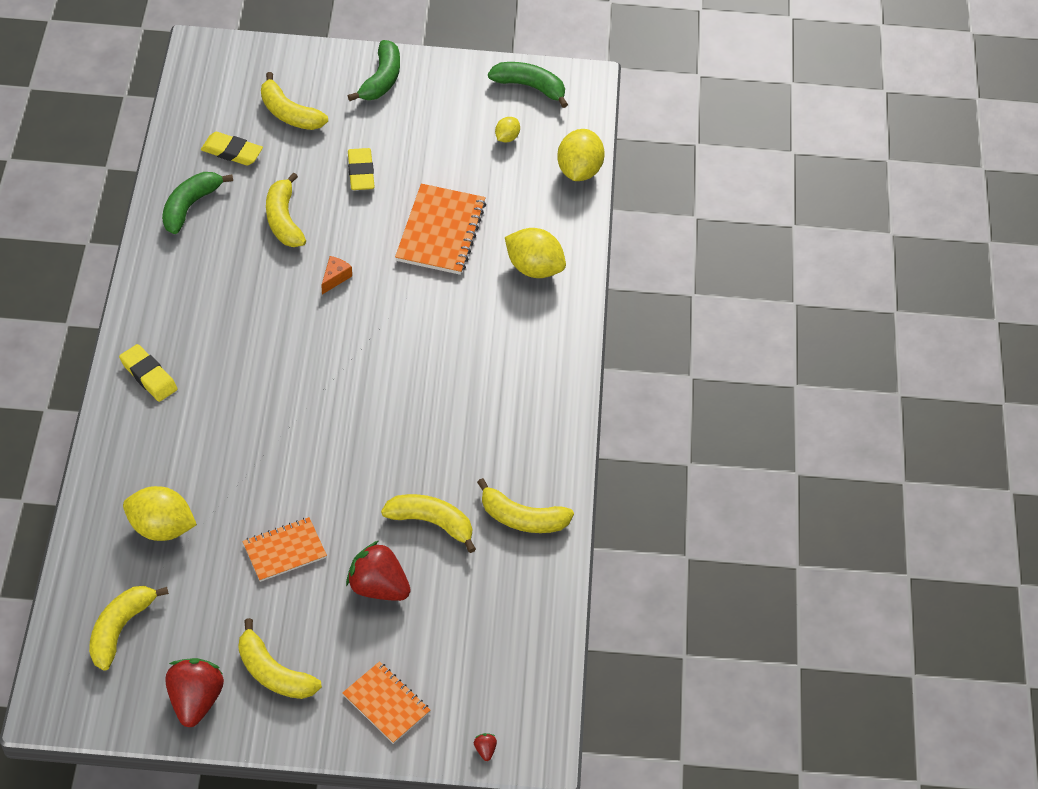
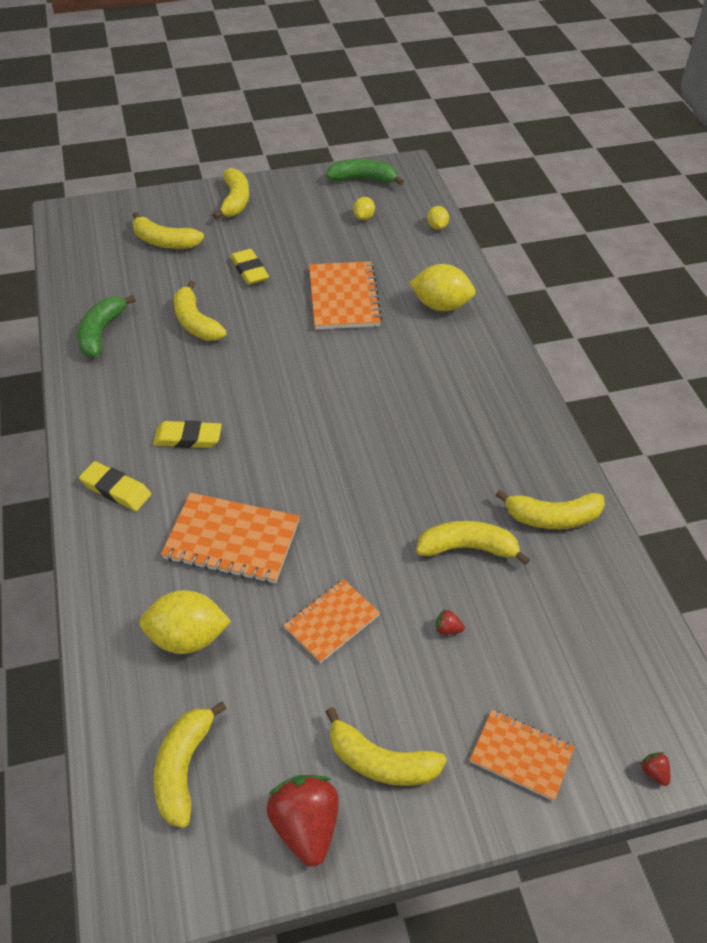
camera: 15 degrees left, 5 degrees down
(230, 453) = (232, 540): none -> orange notebook
(232, 152) = (124, 281): yellow eraser -> yellow eraser (188, 438)
(335, 278) = (265, 357): orange cheese -> none
(378, 587) = (447, 629): red strawberry -> red strawberry, size x0.40
(381, 79) = (235, 201): green banana -> yellow banana
(579, 170) = (437, 227): yellow lemon -> yellow lemon, size x0.52

